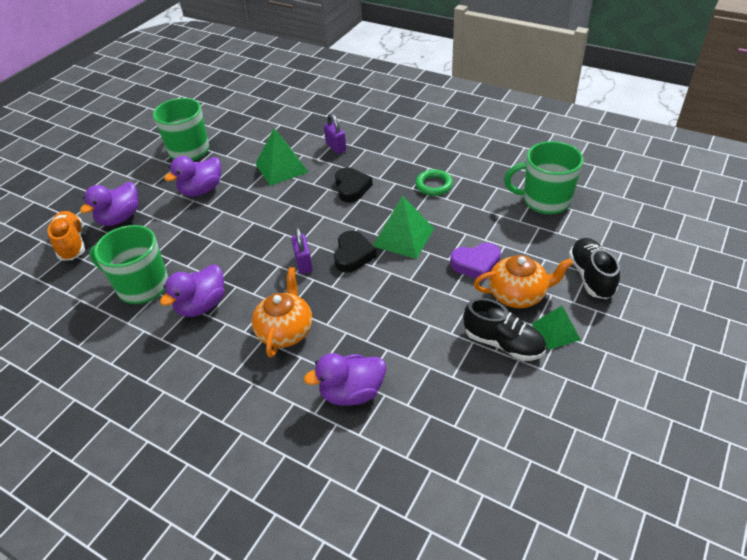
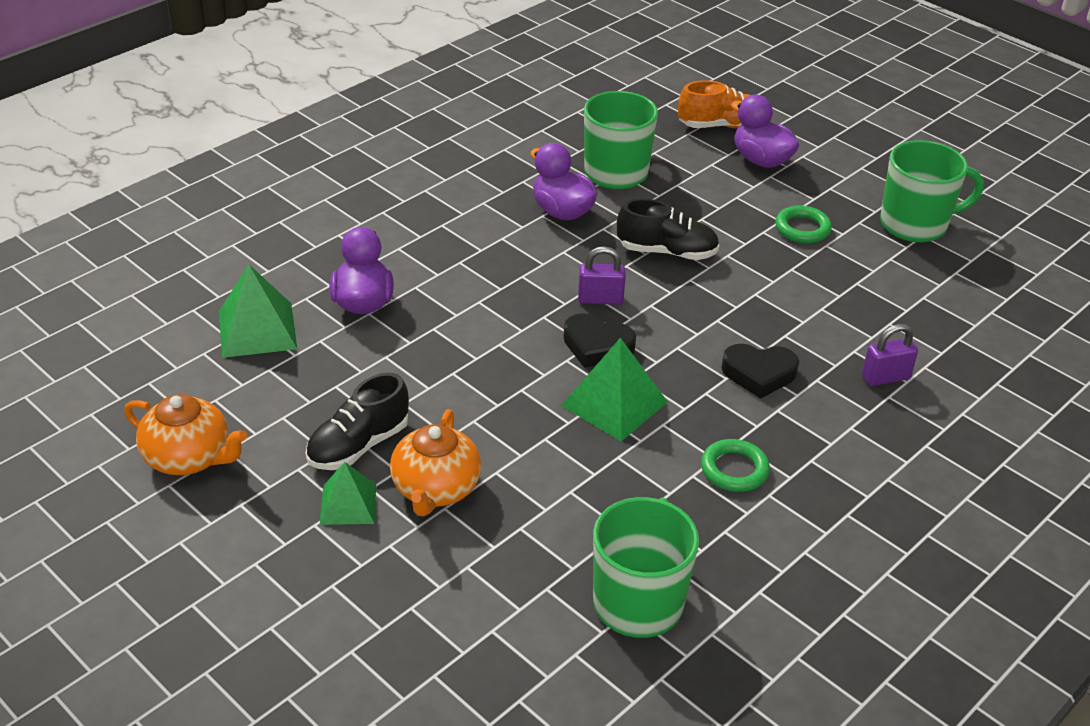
camera: 100 degrees right, 5 degrees down
(201, 190) = (802, 228): purple duck -> green ring
(281, 167) = (839, 309): green pyramid -> green pyramid (257, 330)
(285, 331) = (484, 268): orange teapot -> orange teapot (189, 458)
(476, 264) = (519, 464): purple heart -> none
(591, 276) = (429, 587): black shoe -> black shoe (667, 252)

